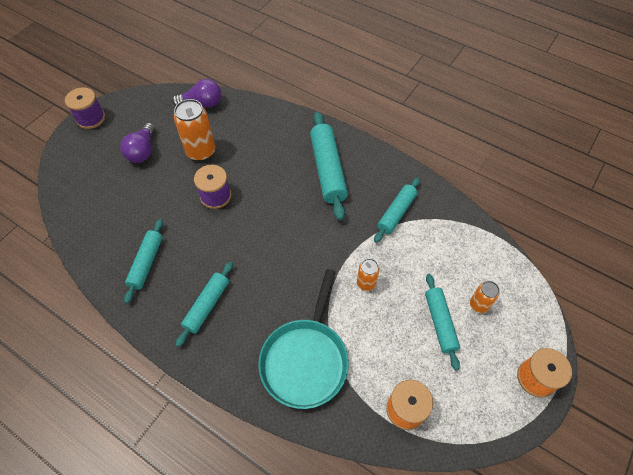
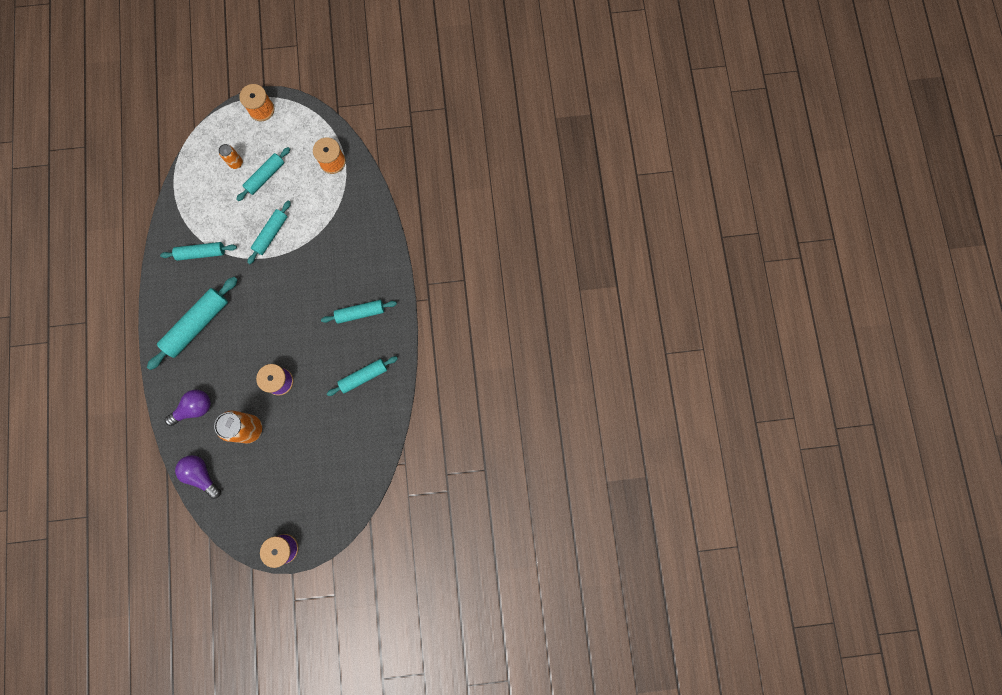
camera: 130 degrees left, 20 degrees up
(143, 151) = (282, 472): purple light bulb -> purple light bulb (194, 408)
(305, 359) = (347, 231): turquoise pan -> none
(366, 283) = (271, 234): orange can -> turquoise rolling pin

